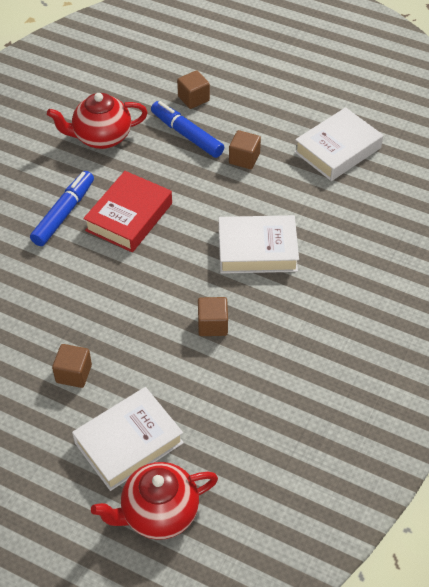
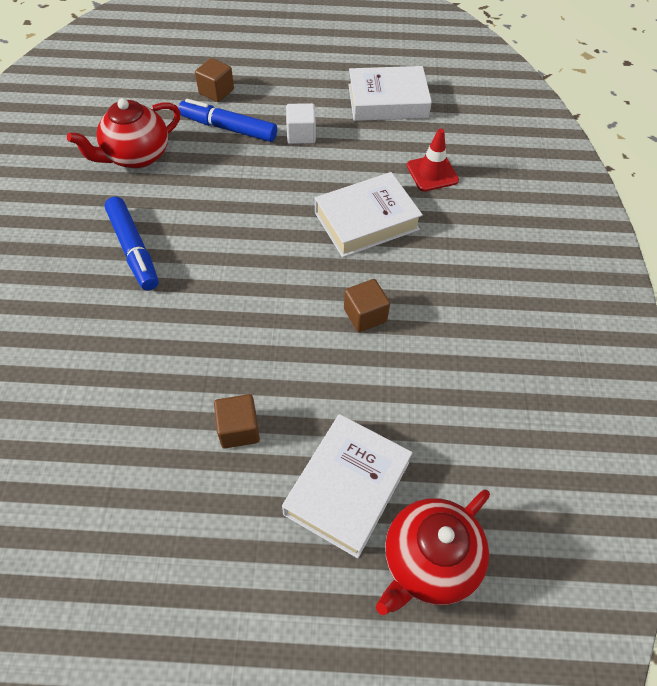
camera: 25 degrees left, 5 degrees up
(63, 214) = (134, 249): blue marker -> blue marker turned 150 degrees clockwise
(129, 217) = (211, 229): red book -> none
(244, 159) = (301, 135): brown cube -> white cube
(337, 150) = (387, 101): white book -> white book turned 60 degrees clockwise
(338, 227) = (432, 173): none -> red traffic cone

